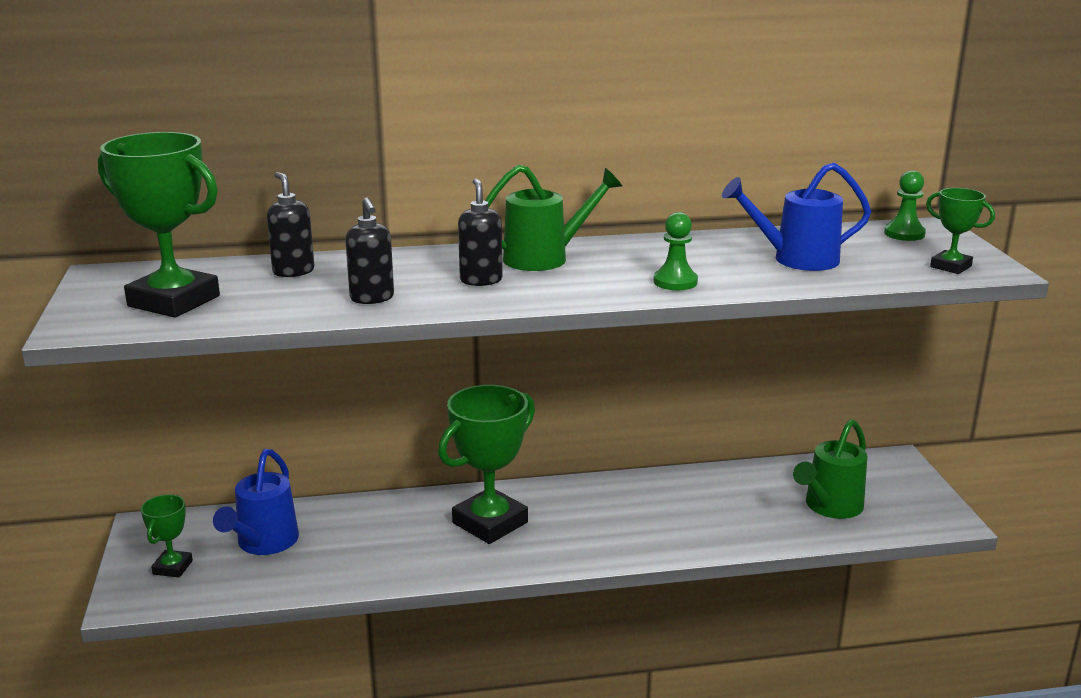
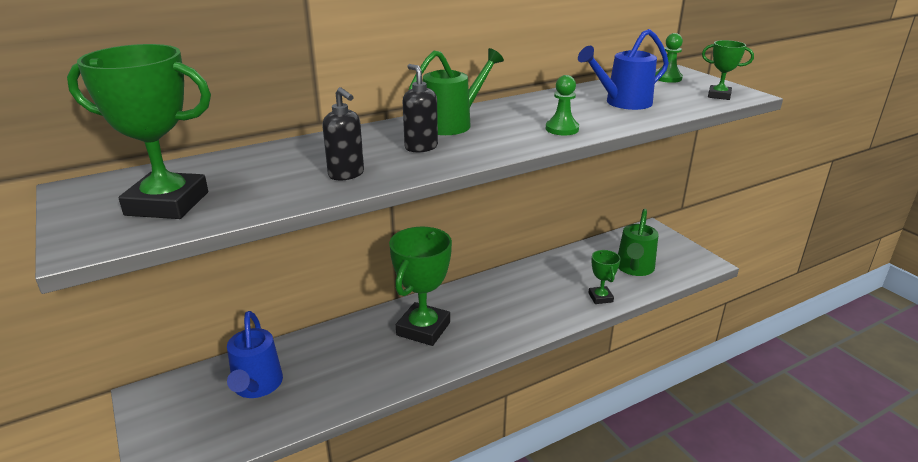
camera: 20 degrees left, 5 degrees up
(172, 567) = (187, 427): green trophy -> green trophy (600, 297)
(293, 271) = (259, 161): black soap dispenser -> none

